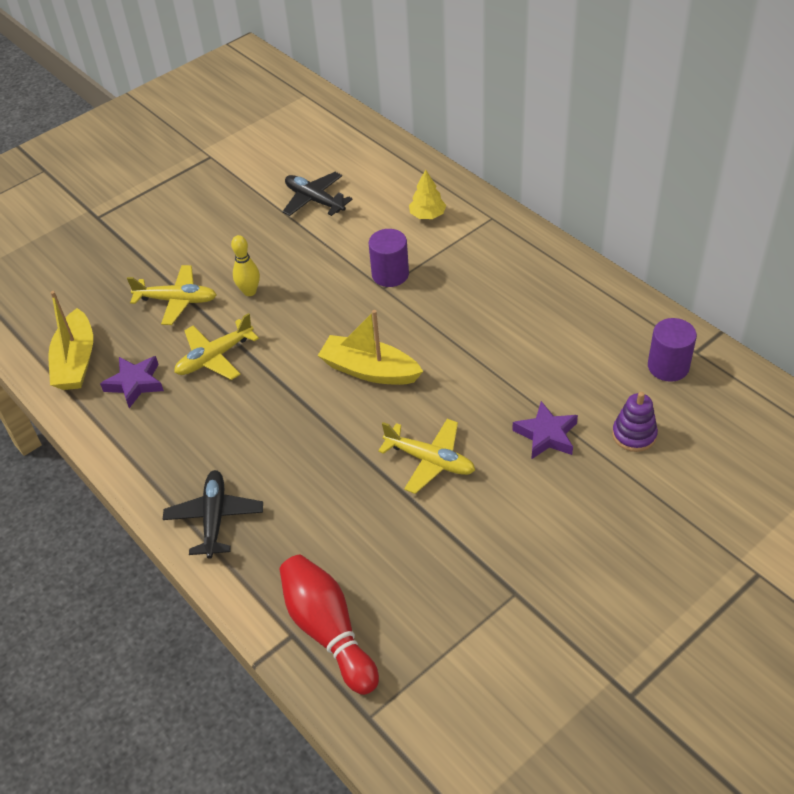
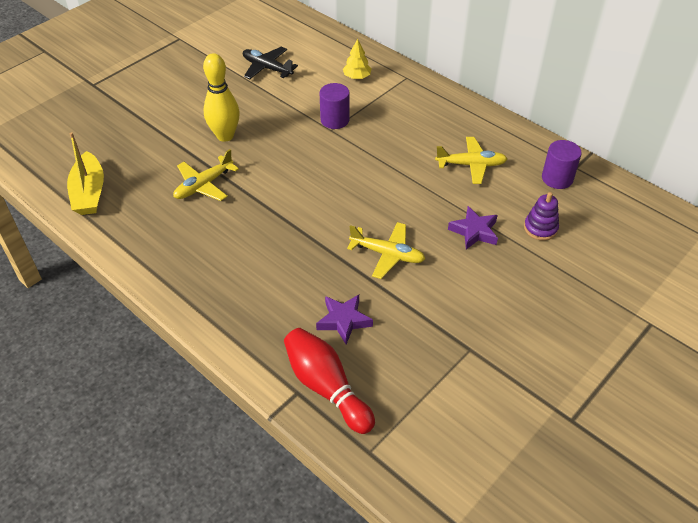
camera: 10 degrees left, 0 degrees up
(135, 384) = (141, 208): purple star -> purple star (344, 321)
(177, 300) = (167, 144): yellow plane -> yellow plane (471, 165)
(214, 518) = (221, 306): black plane -> none
(249, 291) = (225, 136): yellow bowling pin -> yellow bowling pin, size x1.66
(370, 370) = (329, 190): yellow boat -> none

